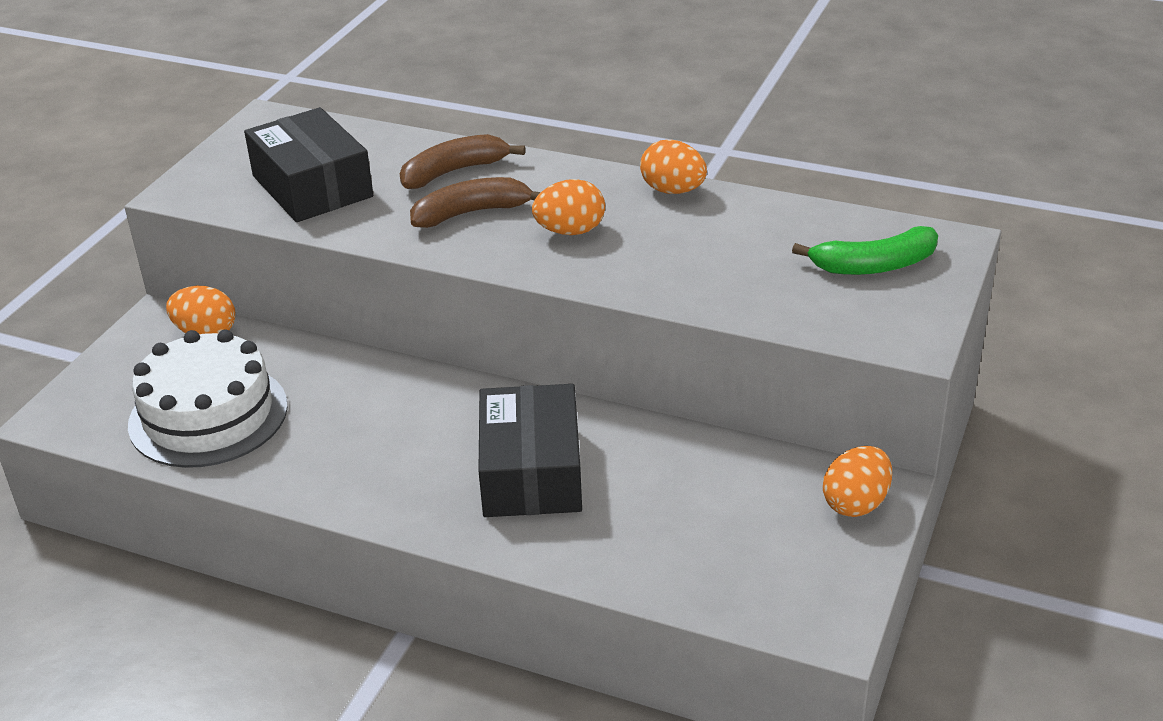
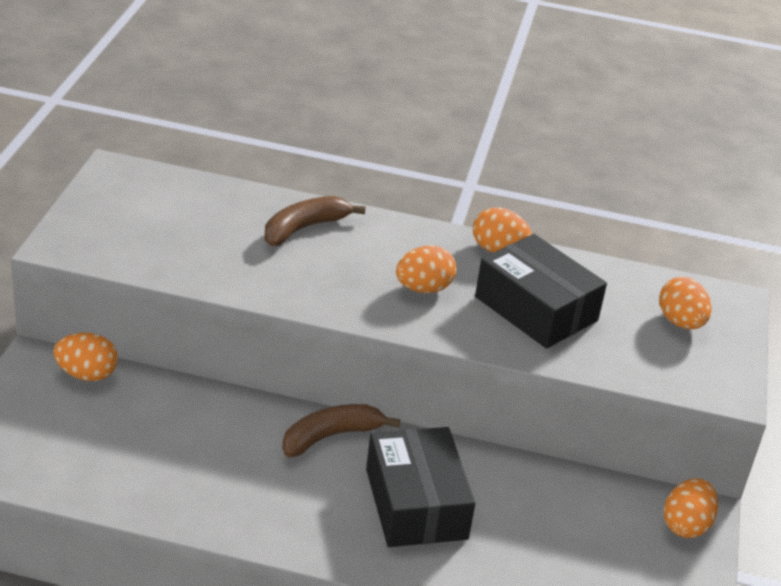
camera: 15 degrees left, 0 degrees up
(208, 415) = (114, 456): white cake -> none
(312, 186) = (181, 241): black box -> black box (536, 309)
(471, 213) = (333, 270): brown banana -> brown banana (331, 436)
(874, 265) = (680, 322): green banana -> orange egg

